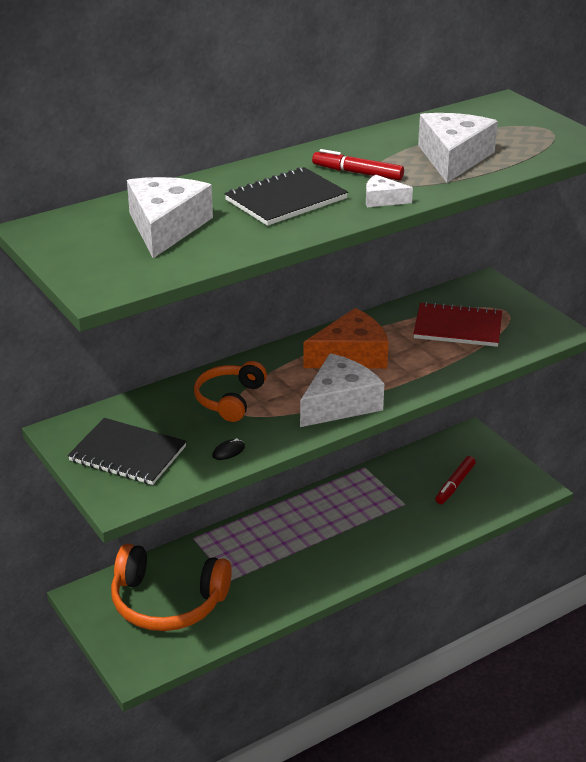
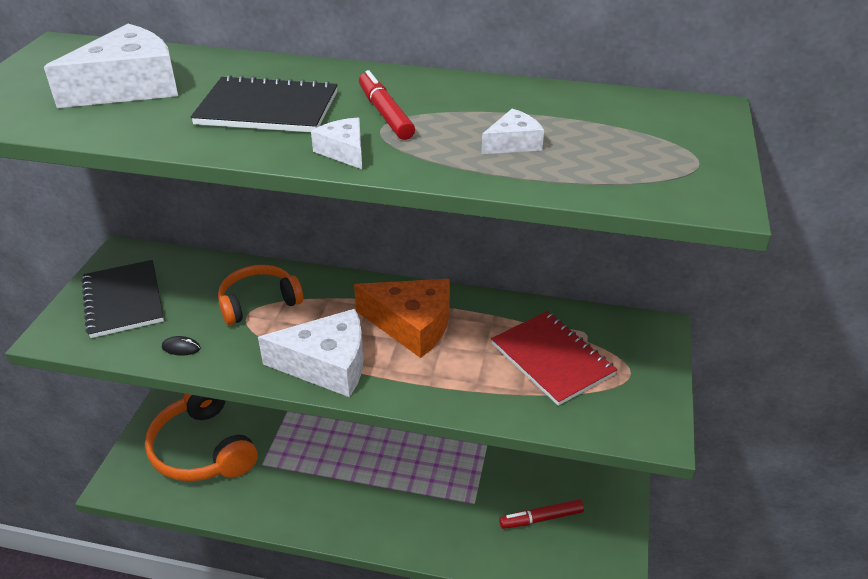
camera: 45 degrees right, 5 degrees up
(453, 158) = (513, 143): white cheese -> white cheese, size x0.48

